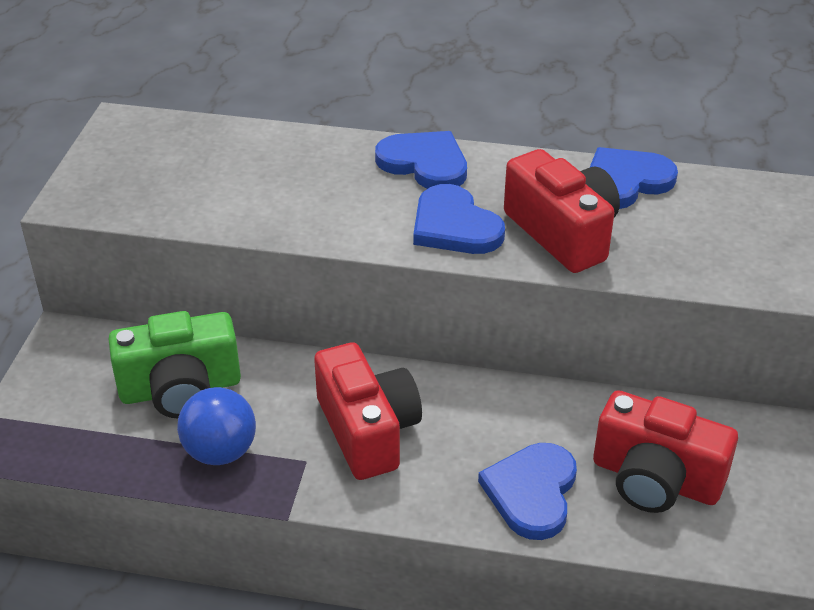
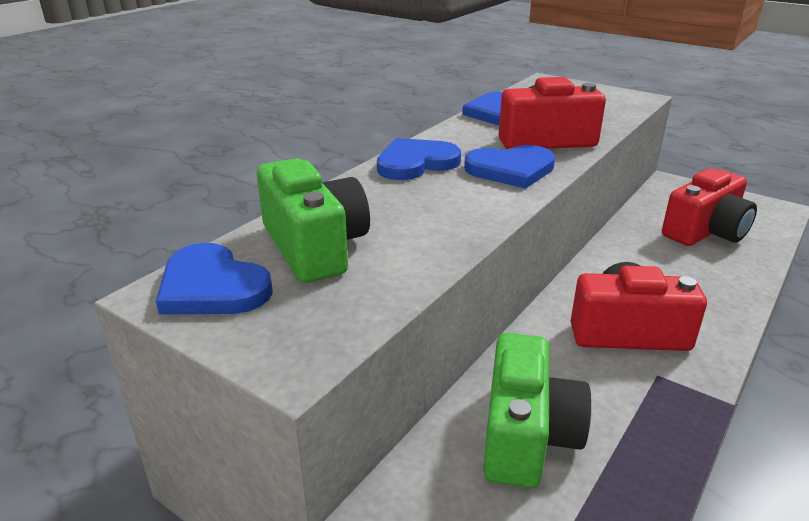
camera: 65 degrees left, 10 degrees down
(220, 160) = (314, 247): none -> green camera
(220, 452) = (633, 427): blue ball -> none
(532, 492) = (713, 277): blue heart -> blue heart (212, 287)

